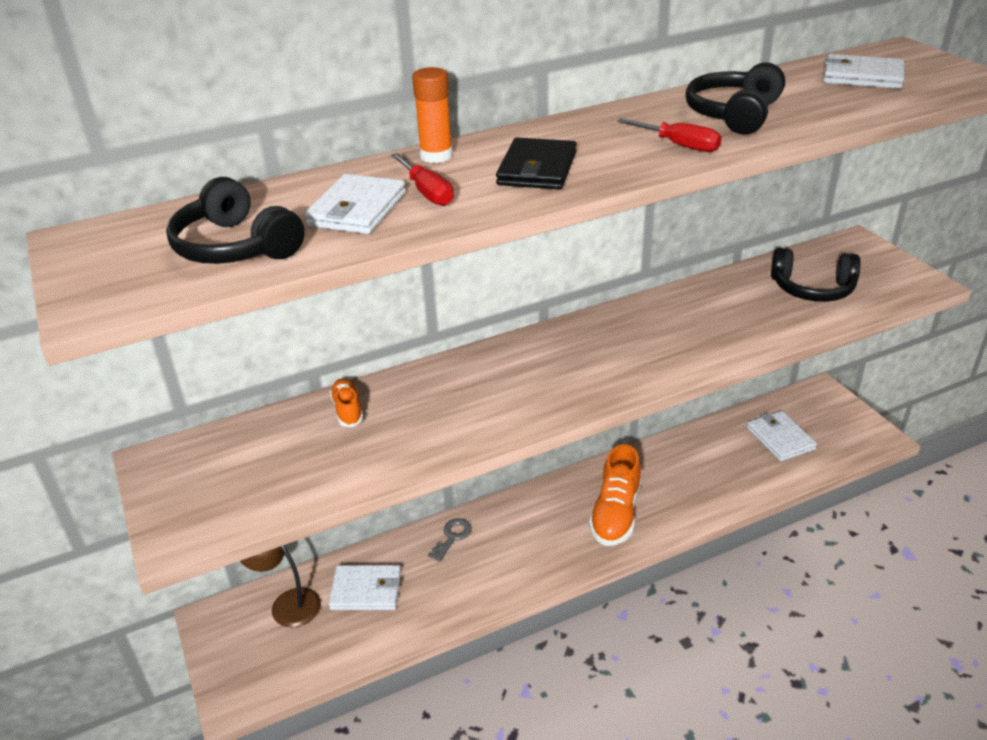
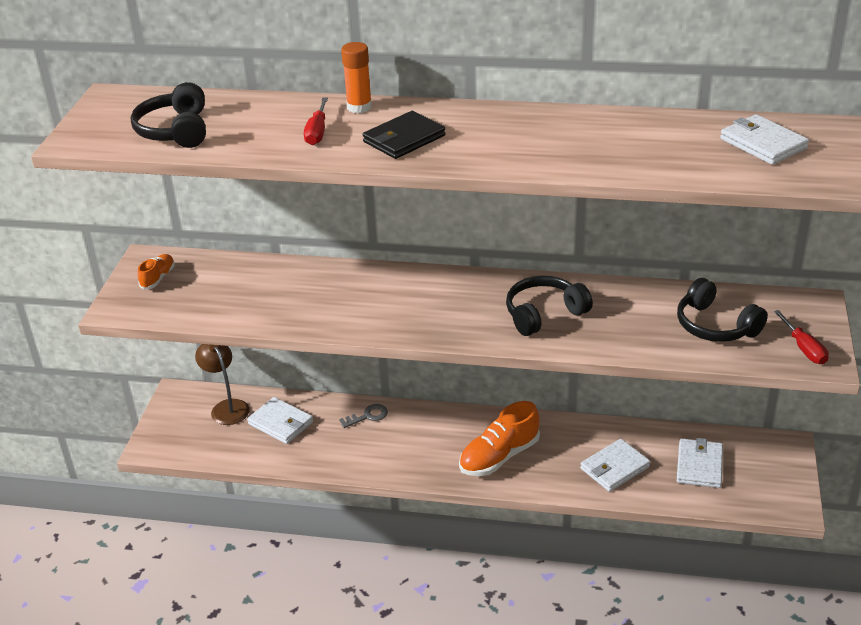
camera: 35 degrees right, 0 degrees up
(347, 410) = (279, 274): orange shoe -> orange shoe (158, 278)
(356, 209) = (265, 129): white wallet -> white wallet (614, 468)
(679, 145) = (521, 154): red screwdriver -> red screwdriver (804, 348)
(734, 114) = (602, 143): black headphones -> black headphones (544, 314)

